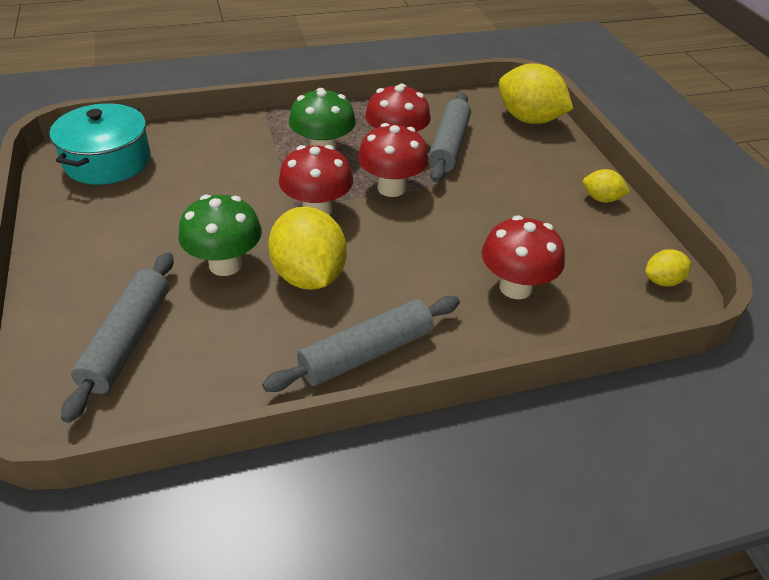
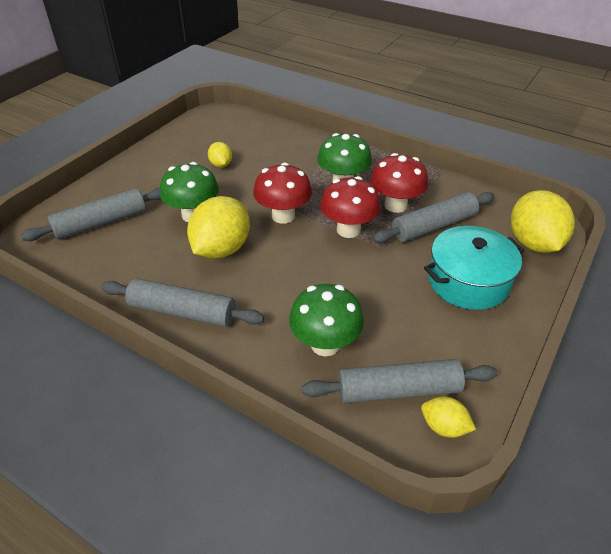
camera: 50 degrees right, 0 degrees up
(107, 161) = (224, 128): turquoise pot -> turquoise pot (468, 281)
(515, 287) = (325, 344): red mushroom -> green mushroom
(601, 199) = (496, 335): yellow lemon -> yellow lemon (221, 165)
(606, 280) = (398, 390): none -> grey rolling pin

